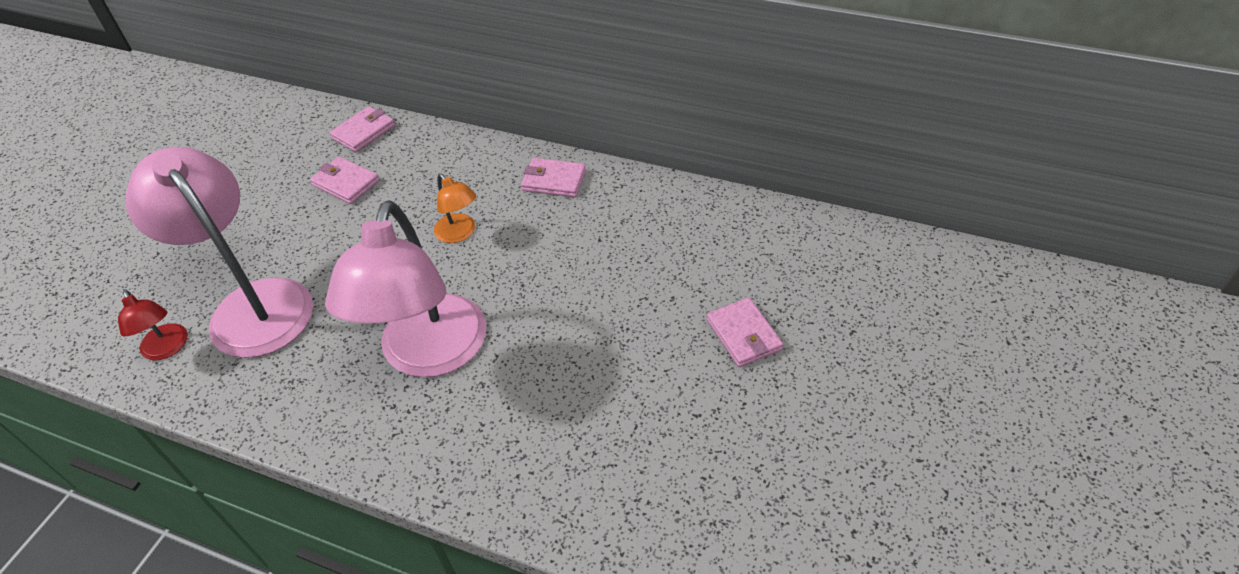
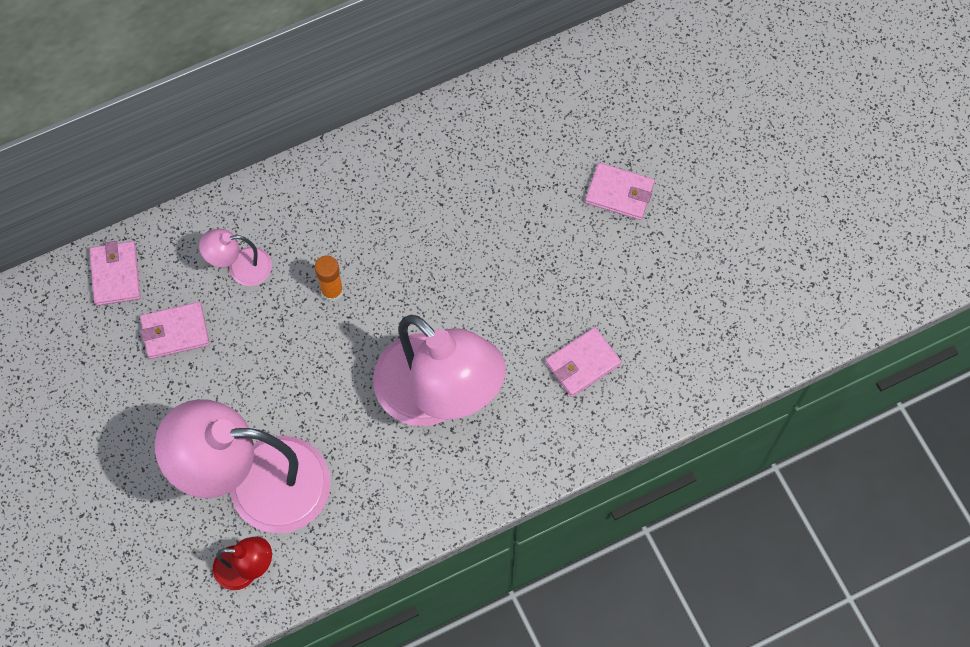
camera: 50 degrees left, 20 degrees up
(429, 179) = (240, 267): none -> pink lamp
(459, 233) = (332, 291): orange lamp -> orange glue stick
(554, 181) = (343, 182): pink wallet -> pink wallet (583, 363)

